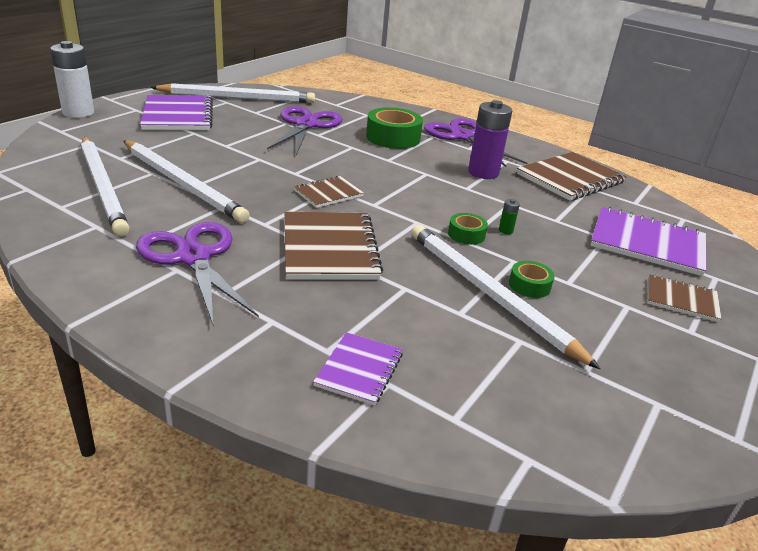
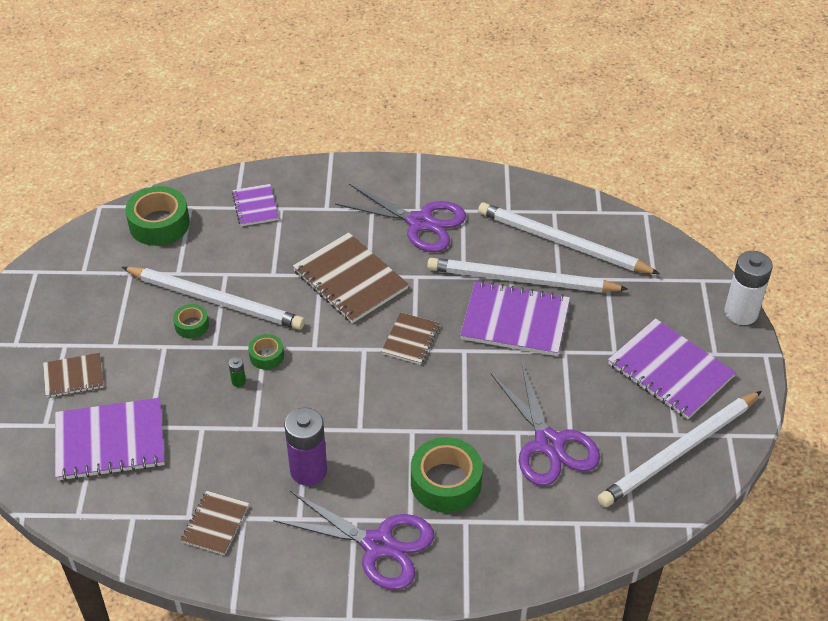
camera: 150 degrees right, 15 degrees up
(231, 169) = (515, 321): none -> purple notebook
(517, 416) = (159, 224): none -> green tape
(570, 178) = (215, 524): brown notebook -> brown notebook, size x0.56

